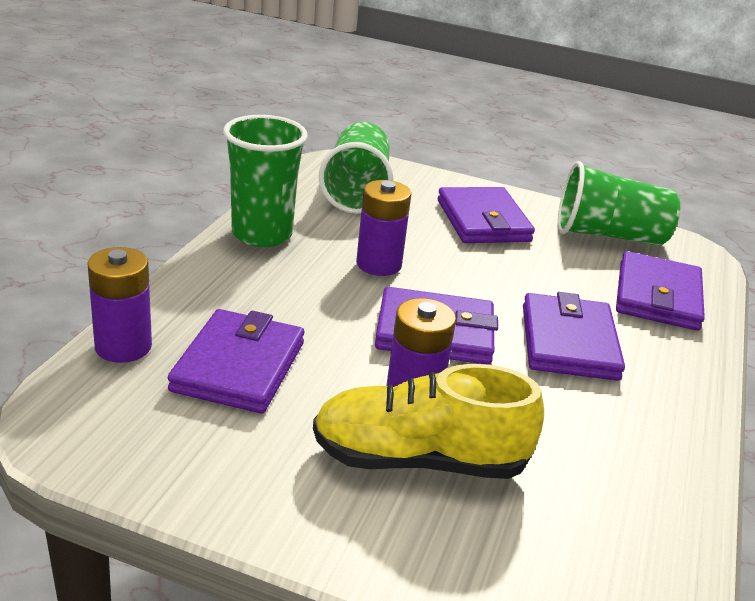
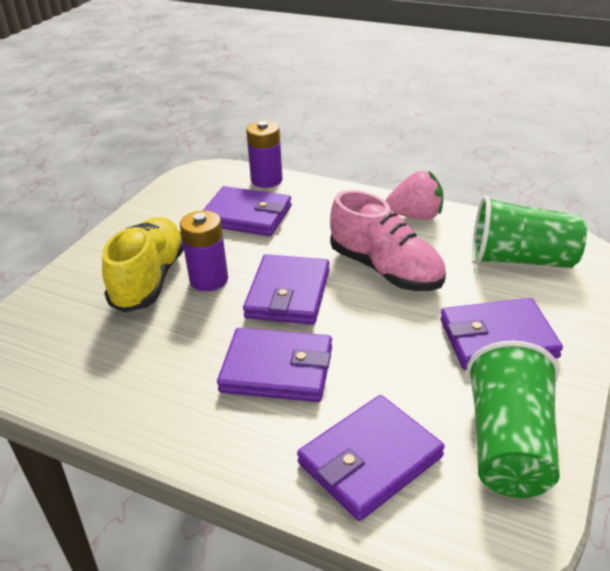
camera: 100 degrees right, 5 degrees up
(262, 234) = (415, 216): green cup -> pink strawberry
(379, 264) = (385, 270): purple battery -> pink shoe
(657, 296) = (370, 460): purple wallet -> purple wallet turned 60 degrees counterclockwise

